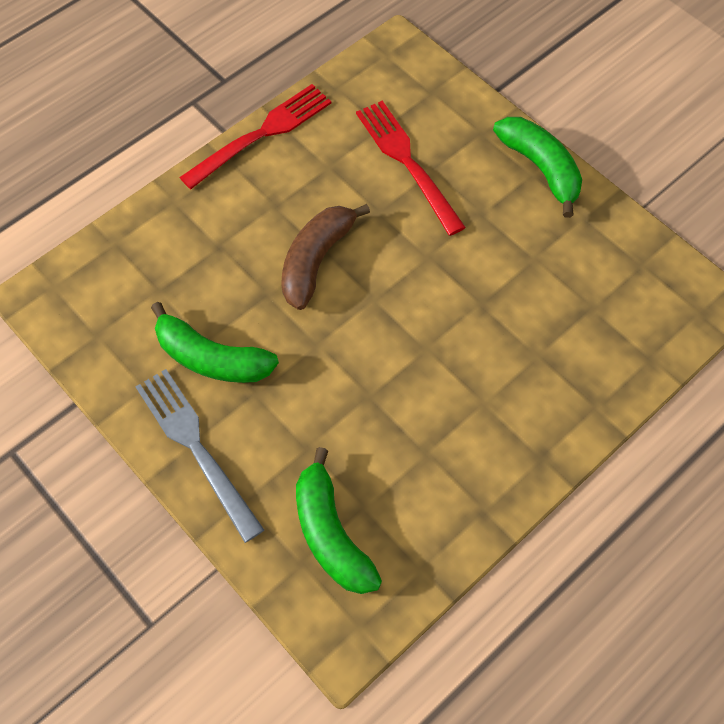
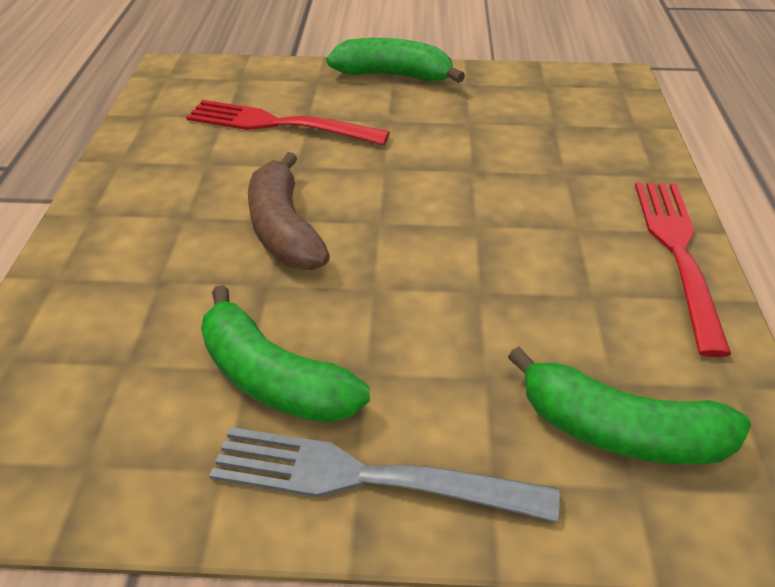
camera: 45 degrees left, 20 degrees down
(211, 358) = (273, 378): green banana -> green banana turned 60 degrees clockwise
(261, 134) = (103, 177): red fork -> red fork (678, 253)

